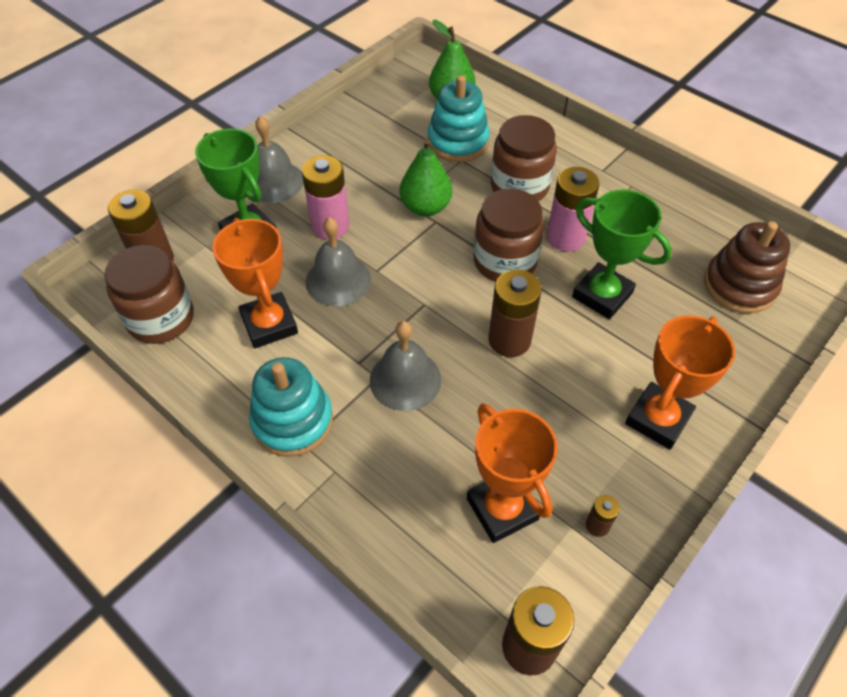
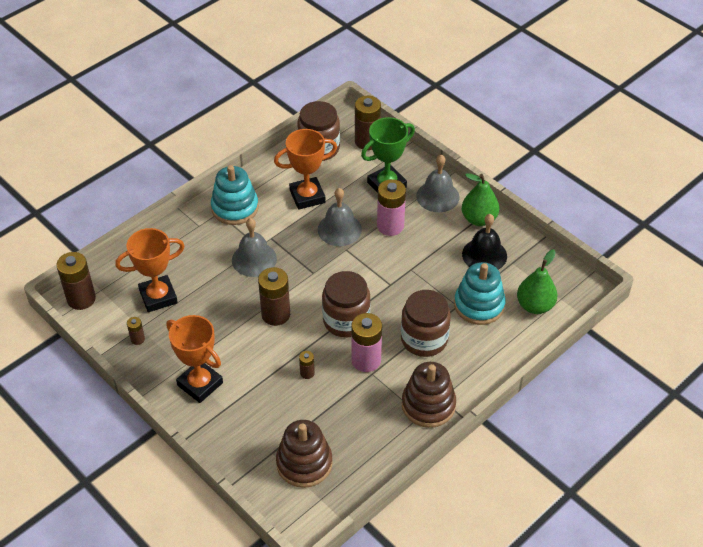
camera: 95 degrees right, 5 degrees down
(377, 138) = (484, 255): none -> black bell
(425, 207) = (405, 279): green pear -> green pear (479, 219)
(602, 295) = (307, 373): green trophy -> brown battery
(615, 180) = (428, 405): none -> brown stacking toy

